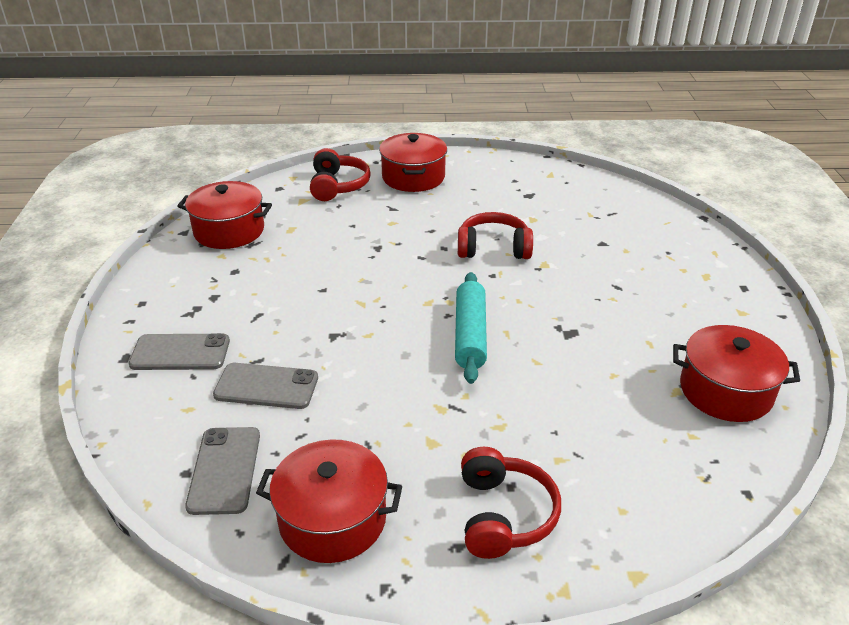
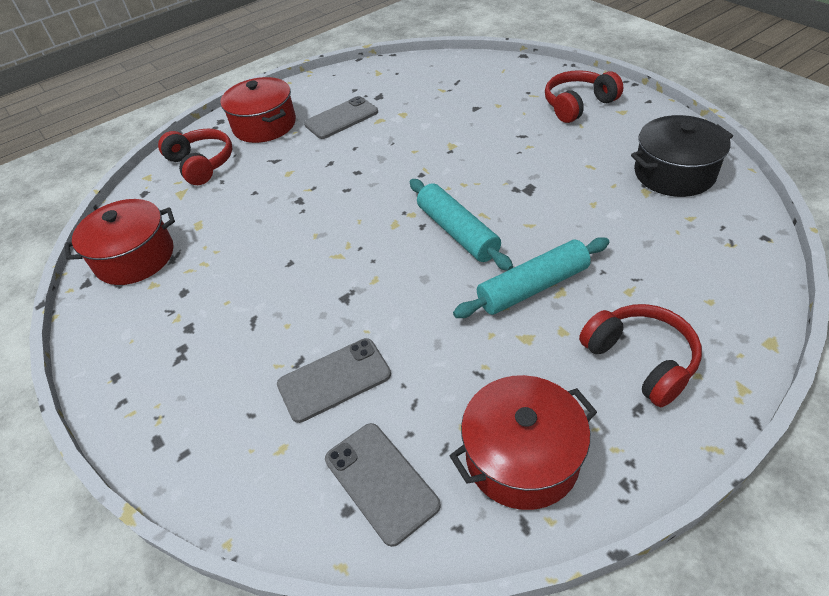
camera: 30 degrees left, 10 degrees up
(180, 352) = (212, 400): grey phone -> grey phone (341, 118)
(481, 409) = (533, 287): none -> turquoise rolling pin
(493, 248) = (398, 152): red headphones -> red headphones (578, 105)
(725, 391) = (674, 173): red pot -> black pot

